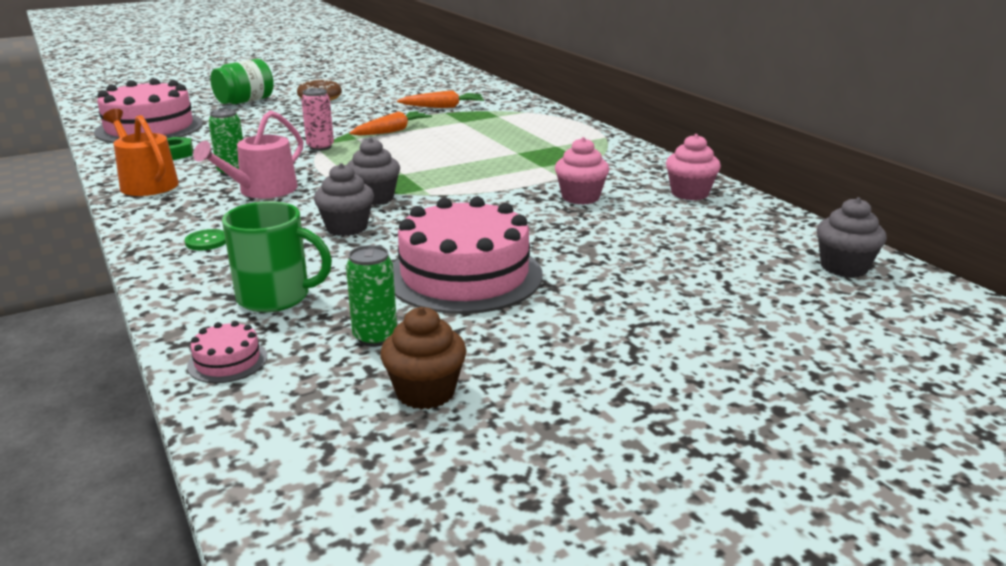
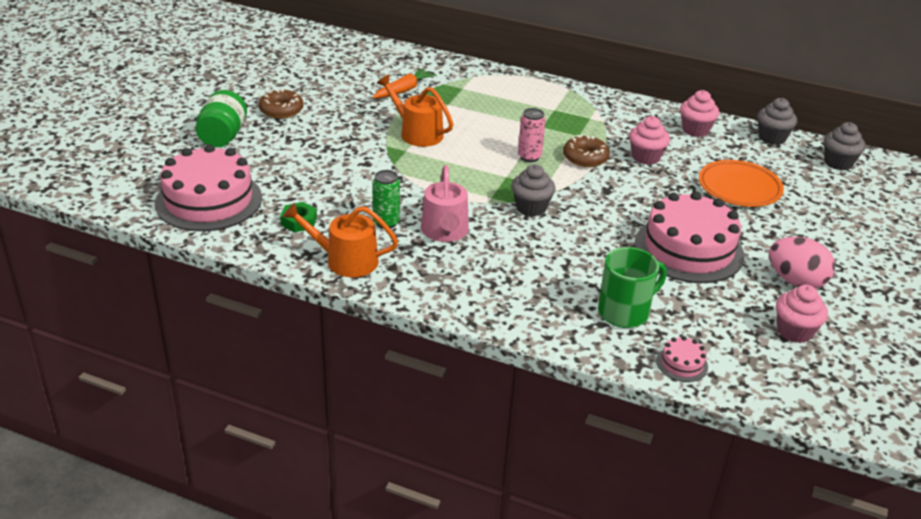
camera: 40 degrees left, 10 degrees up
(206, 241) = (501, 292): green button -> none
(320, 147) = (398, 170): pink can -> pink can (529, 157)
(347, 228) = (562, 241): grey cupcake -> grey cupcake (772, 138)
(375, 337) = (719, 312): green can -> none
(392, 131) = (417, 133): orange carrot -> orange watering can
(425, 392) = (794, 331): brown cupcake -> pink cupcake
(512, 181) = (585, 158): none -> brown donut
(536, 348) = (795, 281): none -> pink egg
(644, 249) = (739, 188): none -> orange plate

